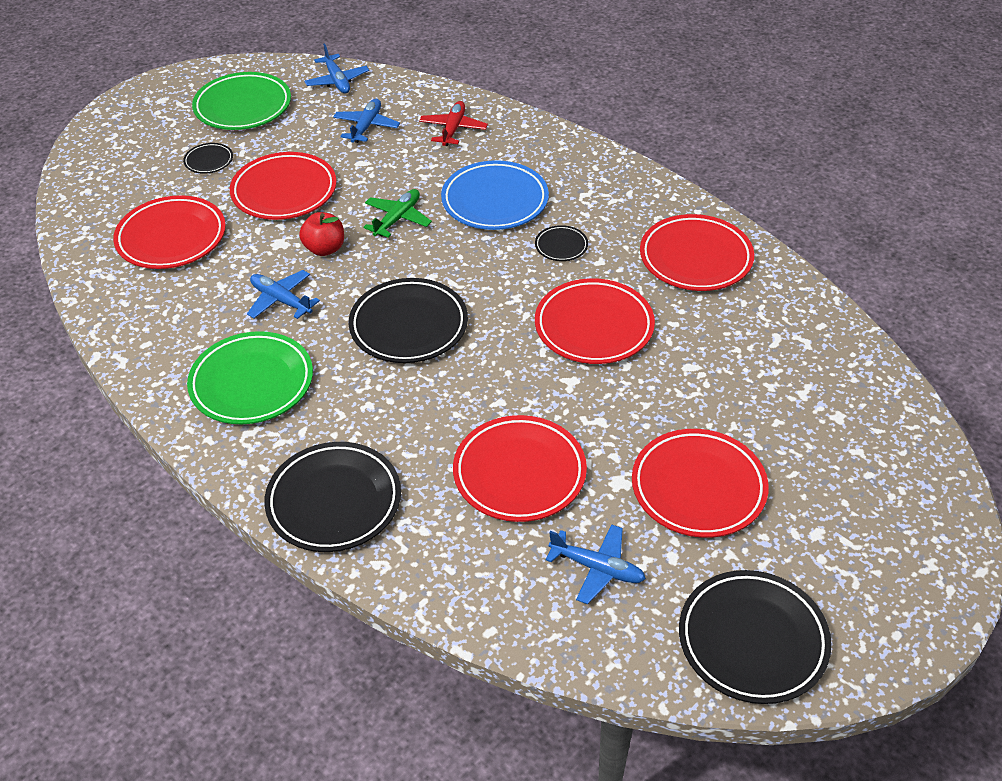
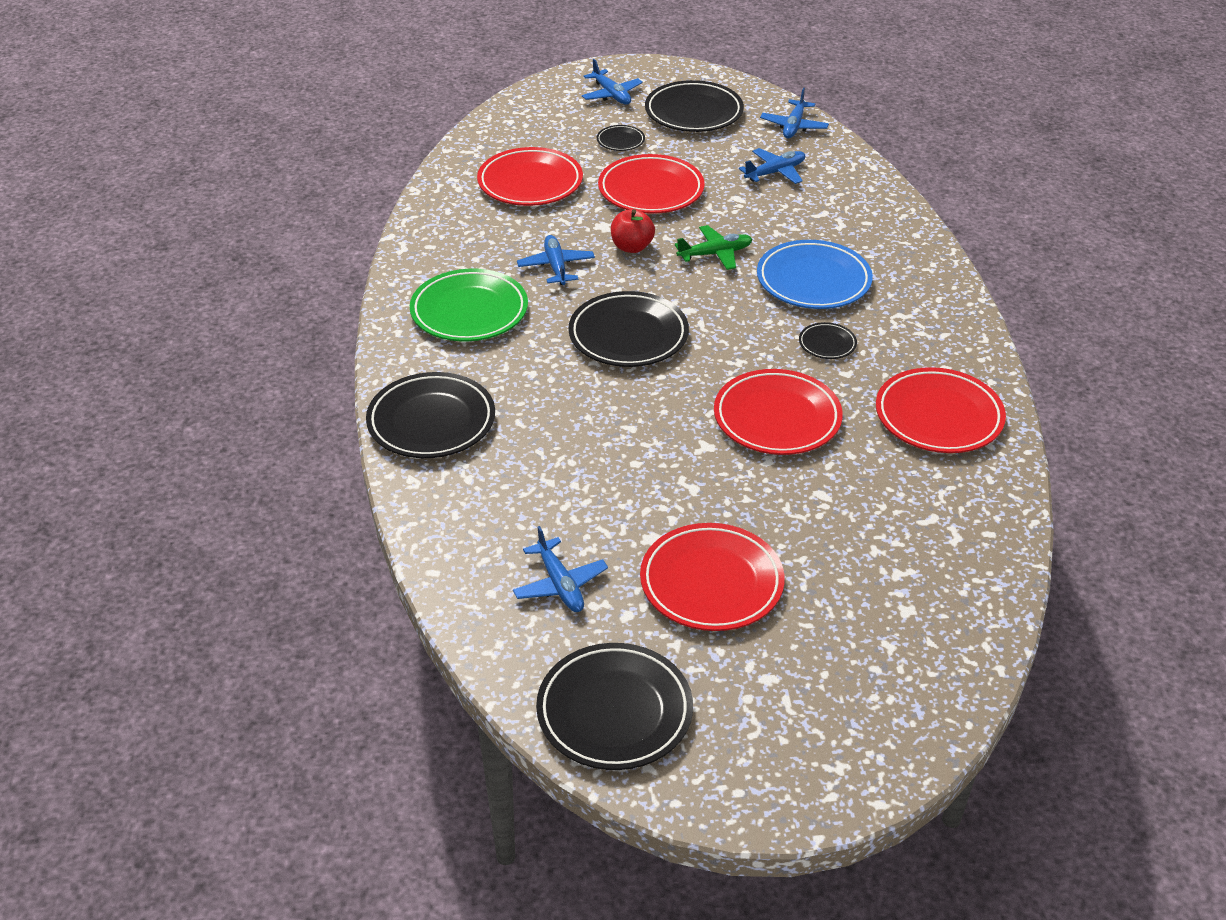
camera: 40 degrees right, 5 degrees down
(153, 123) = (611, 95): none -> blue plane
(243, 107) = (693, 112): green plate -> black plate
(453, 129) = (847, 208): red plane -> none
(519, 473) = (584, 485): red plate -> none

